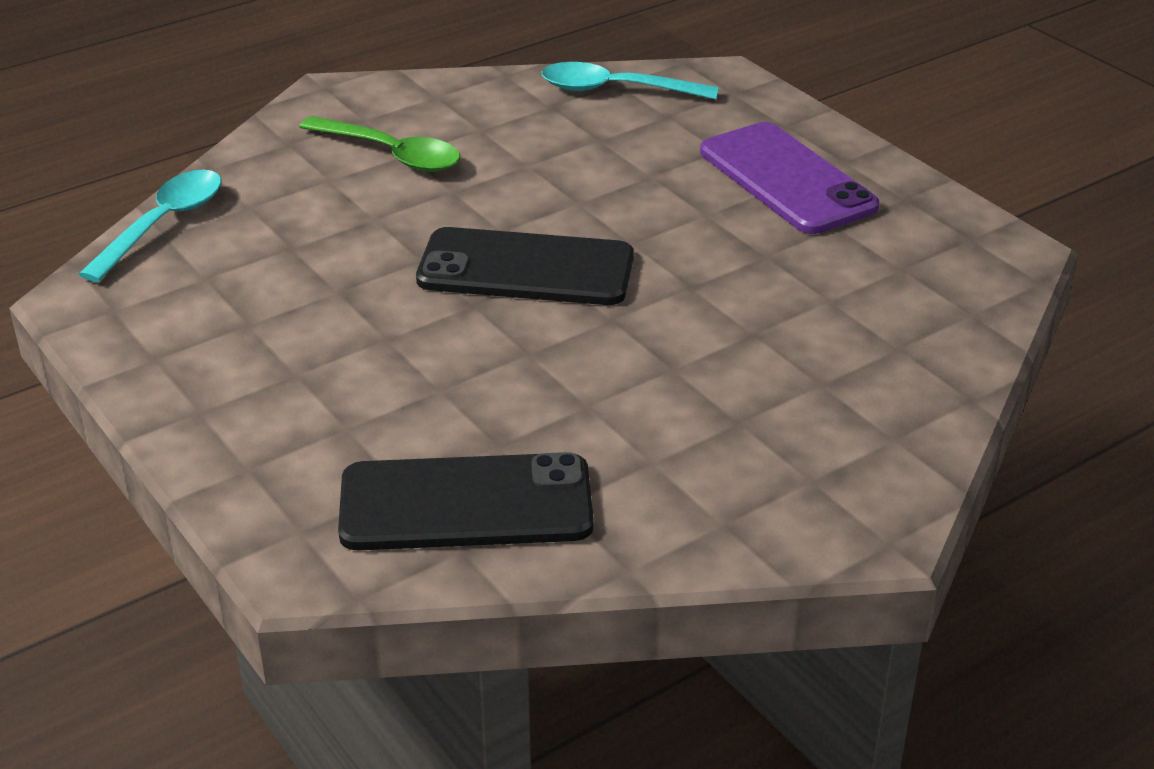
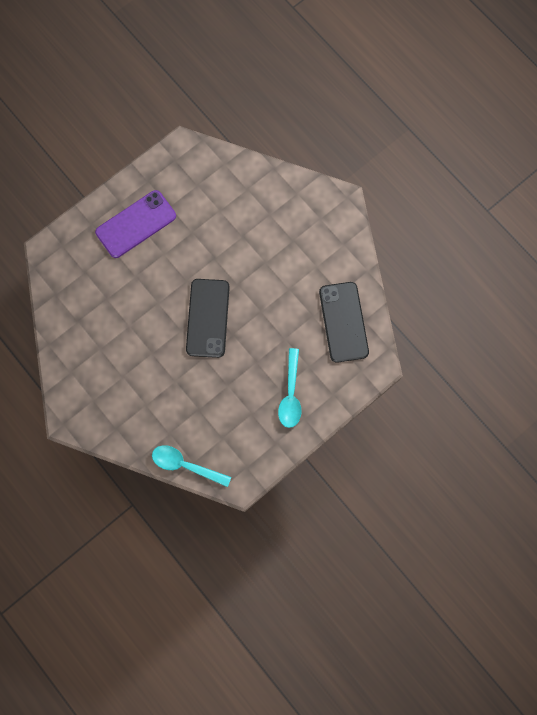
camera: 95 degrees left, 40 degrees up
(391, 154) = (124, 383): green spoon -> none
(615, 90) = (62, 295): turquoise spoon -> turquoise spoon (291, 394)

